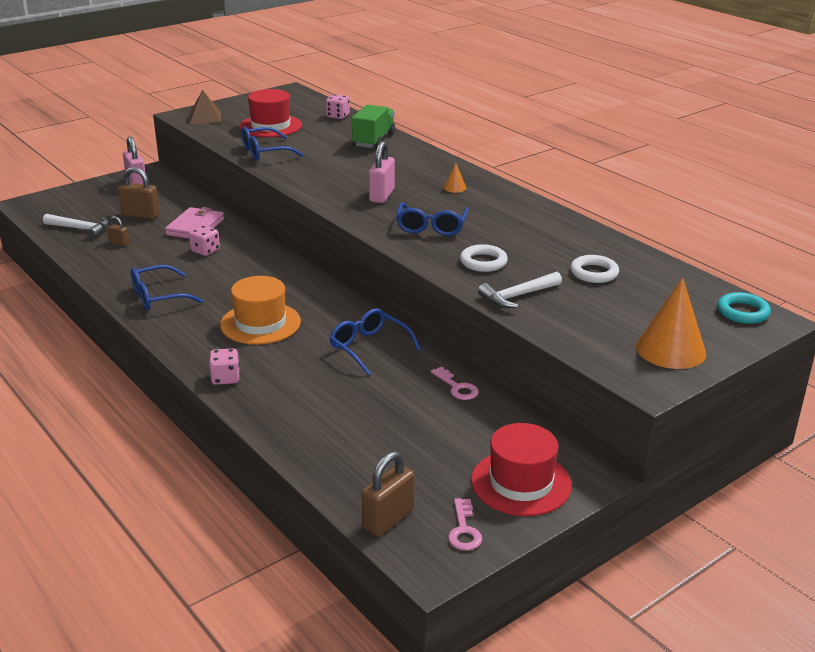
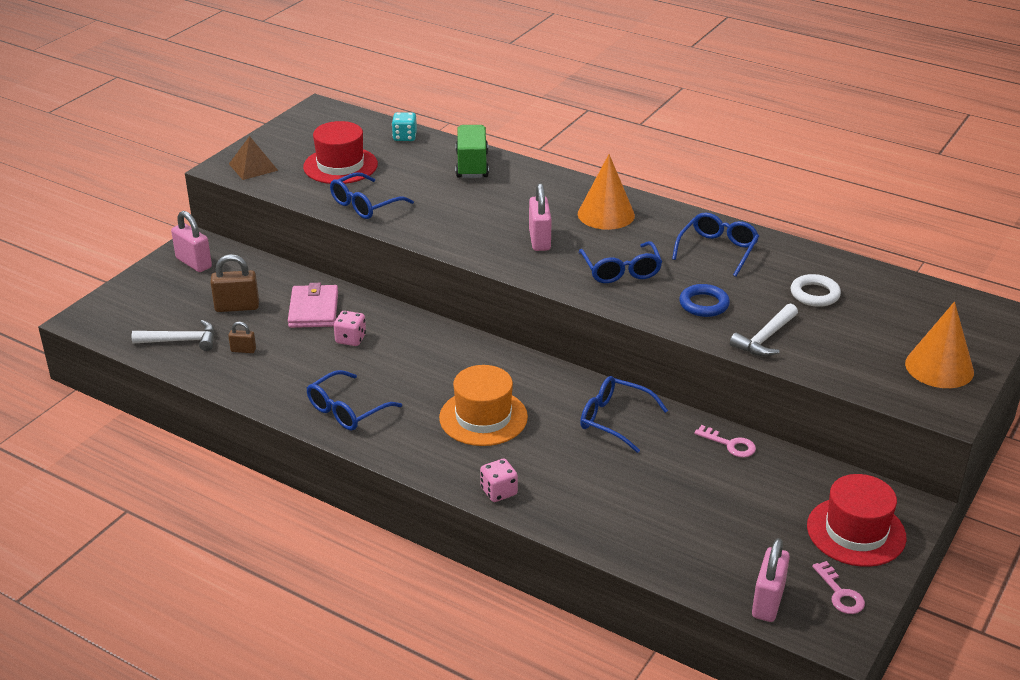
camera: 20 degrees left, 5 degrees up
(338, 116) = (404, 137): pink dice -> turquoise dice
(388, 519) = (768, 602): brown padlock -> pink padlock
(454, 188) = (606, 214): orange cone -> orange cone, size x2.26
(483, 262) = (704, 304): white ring -> blue ring
(531, 227) = (717, 250): none -> blue glasses
(742, 312) = (972, 310): turquoise ring -> none

